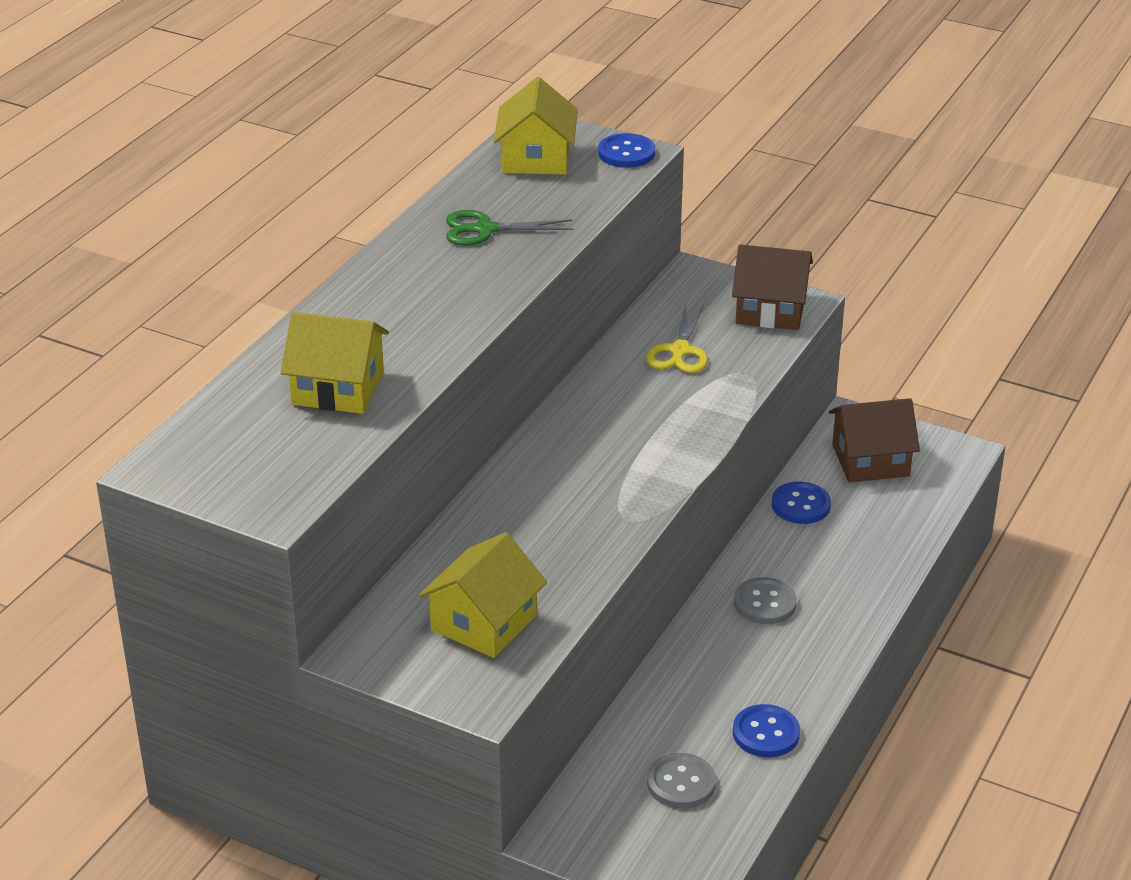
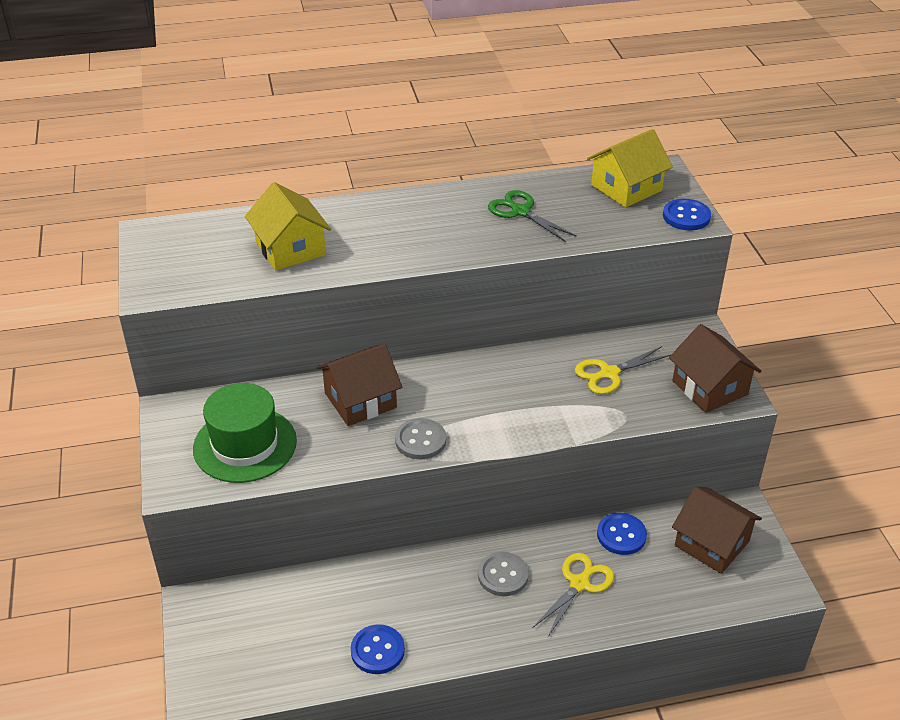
camera: 50 degrees right, 5 degrees up
(484, 623) = (245, 445): yellow house -> green hat
(518, 515) = (360, 400): none -> brown house
(681, 783) = (292, 635): grey button -> grey button (420, 440)
(828, 562) = (580, 583): none -> yellow scissors

